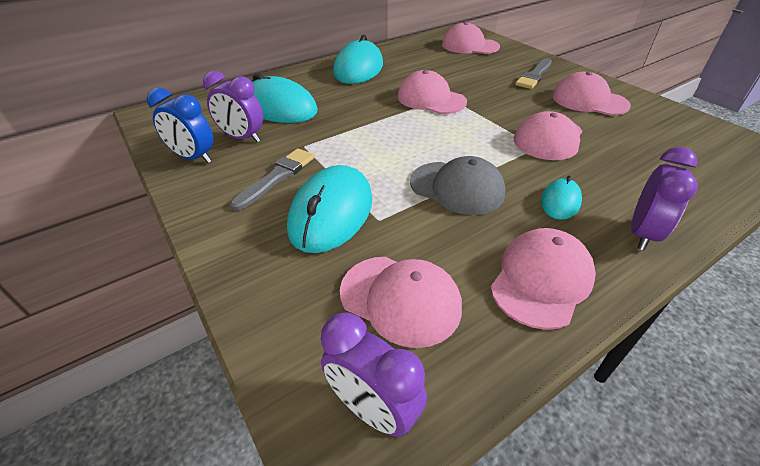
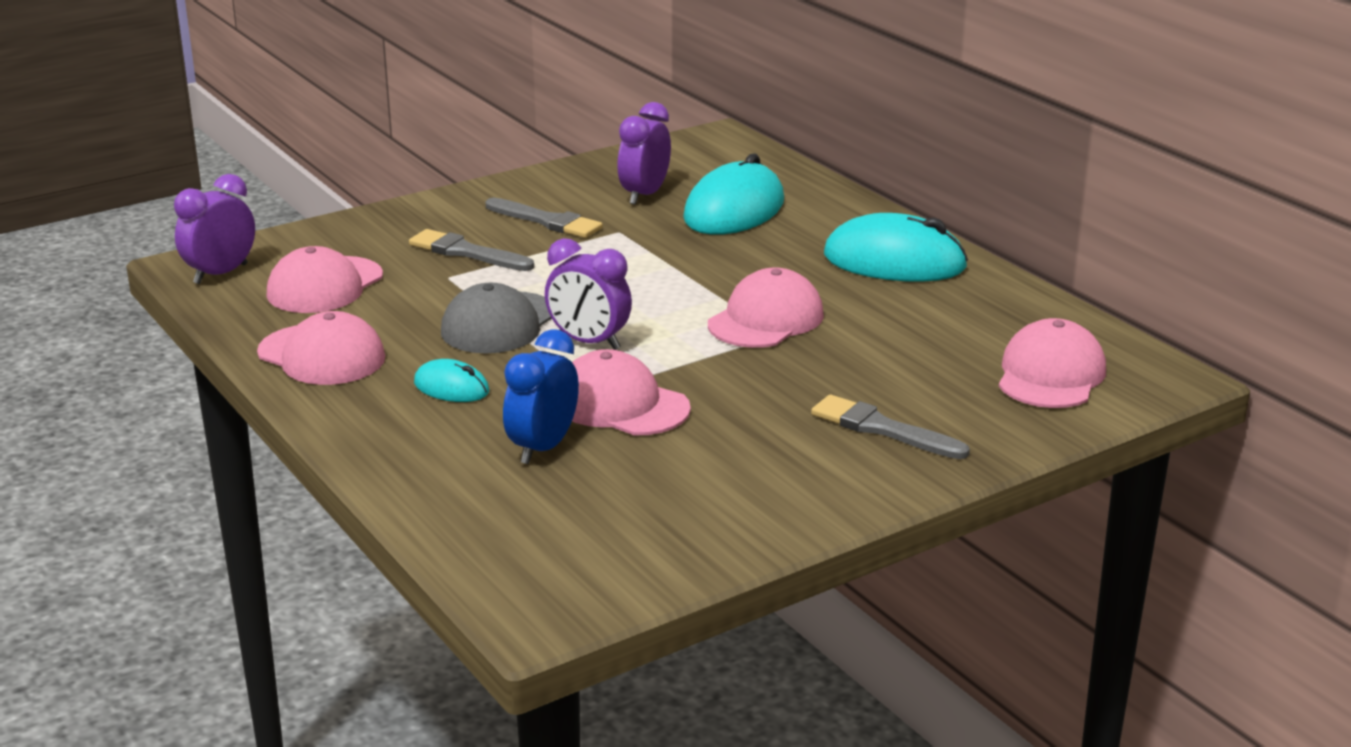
camera: 90 degrees right, 15 degrees down
(193, 158) = (598, 174): blue clock -> blue clock (542, 448)
(331, 213) = (466, 252): turquoise mouse -> grey brush
(589, 101) = (762, 469): pink cap -> none
(642, 233) = (372, 430): purple clock -> purple clock (588, 342)

